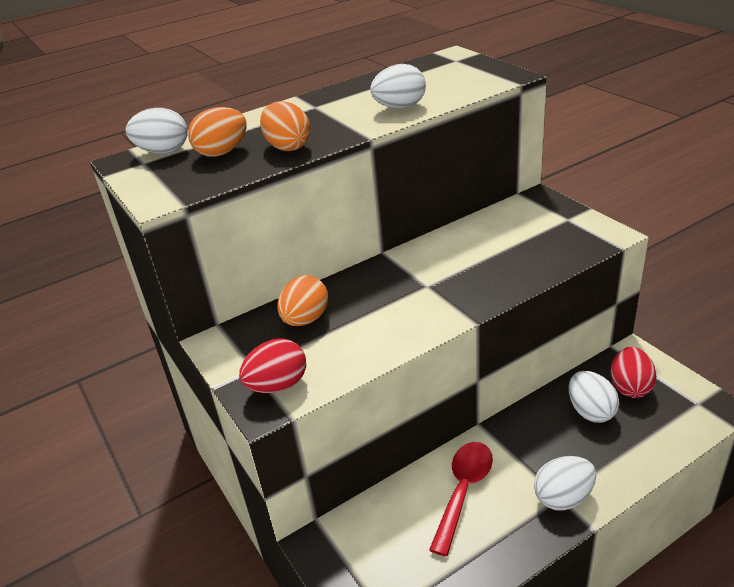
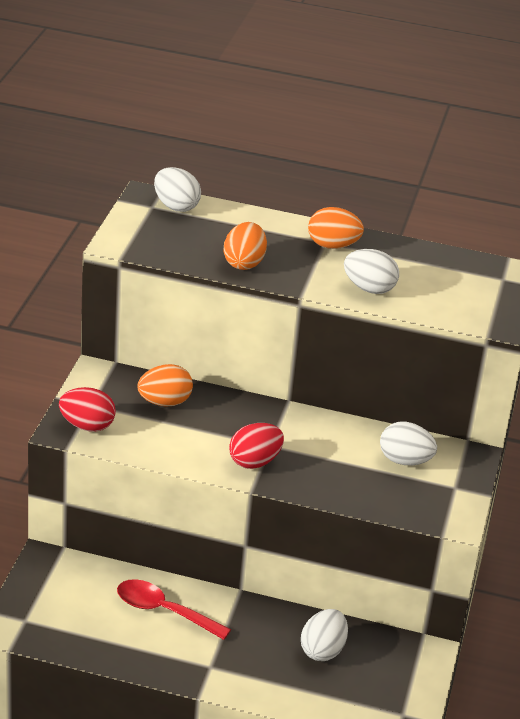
camera: 40 degrees right, 0 degrees up
(222, 152) = (203, 235): orange egg -> orange egg (333, 245)
(463, 491) = (164, 611): red spoon -> red spoon turned 135 degrees counterclockwise
(563, 497) = (211, 668): white egg -> white egg (405, 460)
(630, 387) = (379, 664): red egg -> red egg (254, 462)

